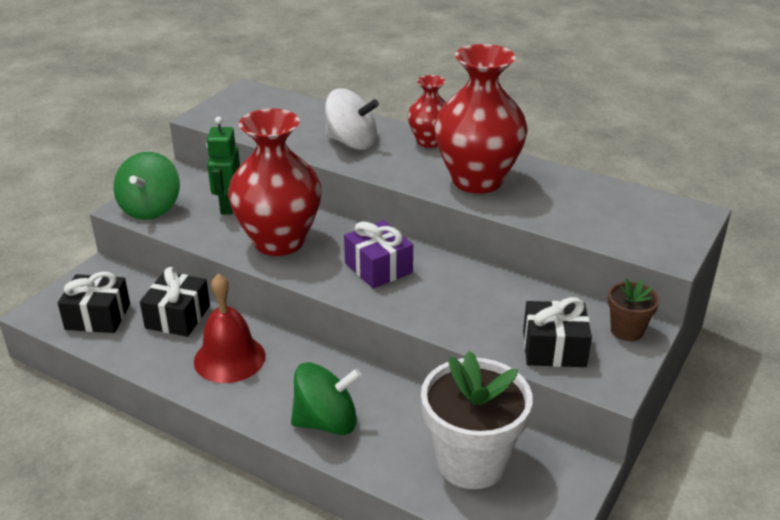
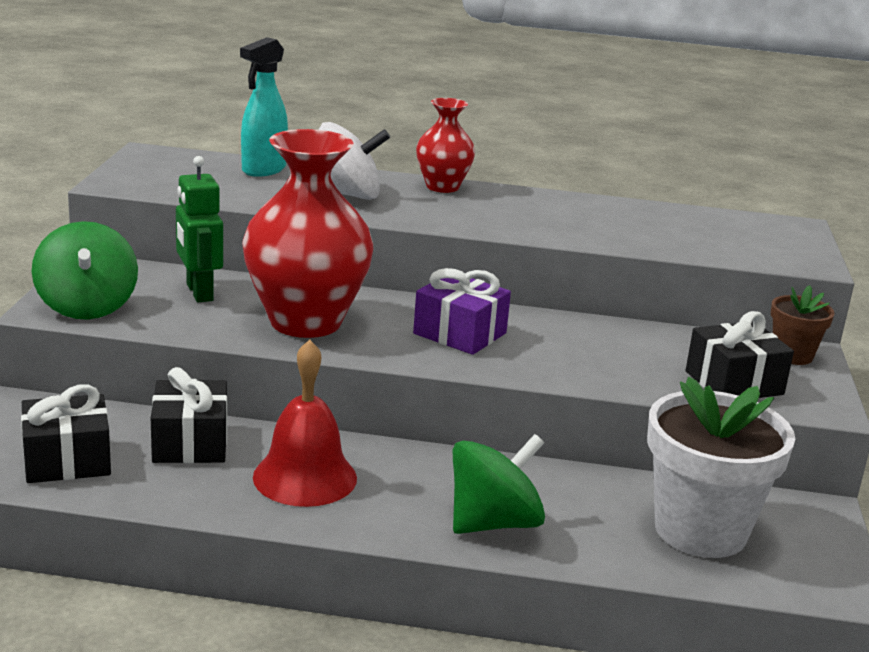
camera: 25 degrees left, 10 degrees down
(311, 113) = (263, 170): none -> turquoise spray bottle
(477, 180) = (537, 218): red vase -> none

